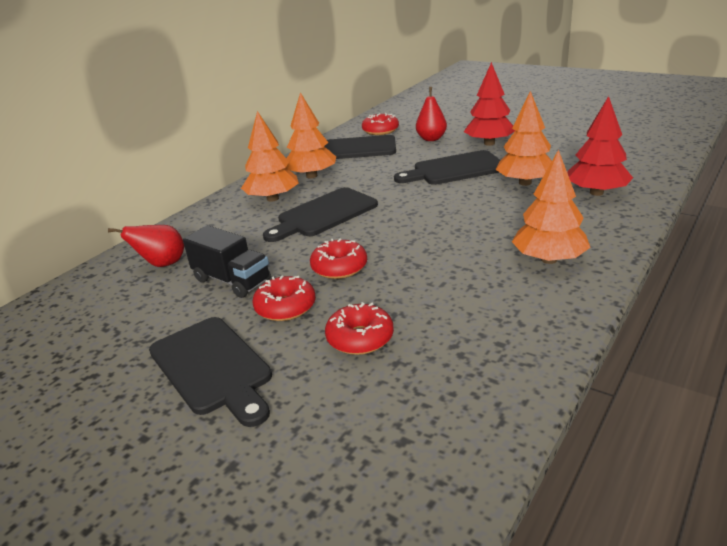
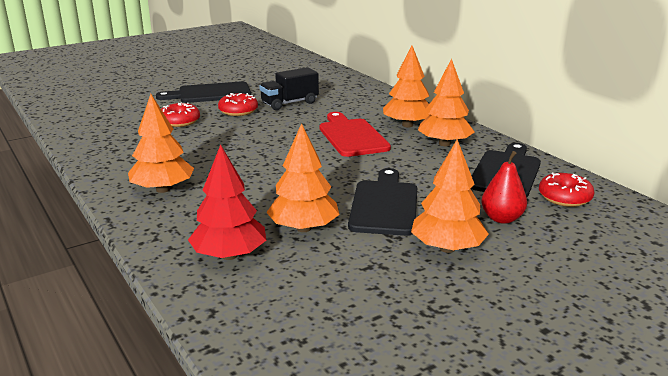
camera: 110 degrees right, 5 degrees down
(162, 264) = (337, 90): red pear -> none
(323, 214) = (352, 136): black cutting board -> red cutting board
(339, 267) = (261, 128): red donut -> none
(489, 143) = (447, 248): red tree -> orange tree

